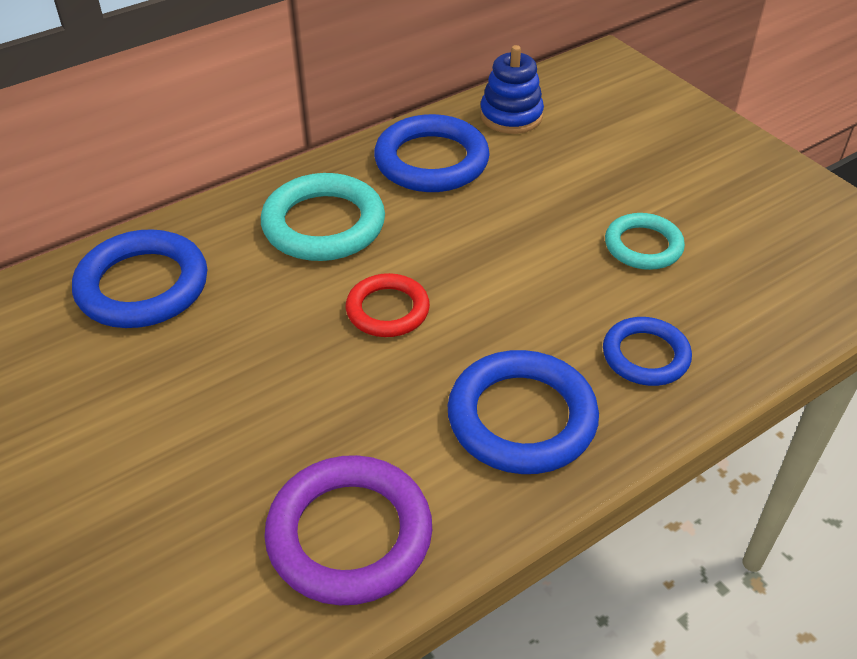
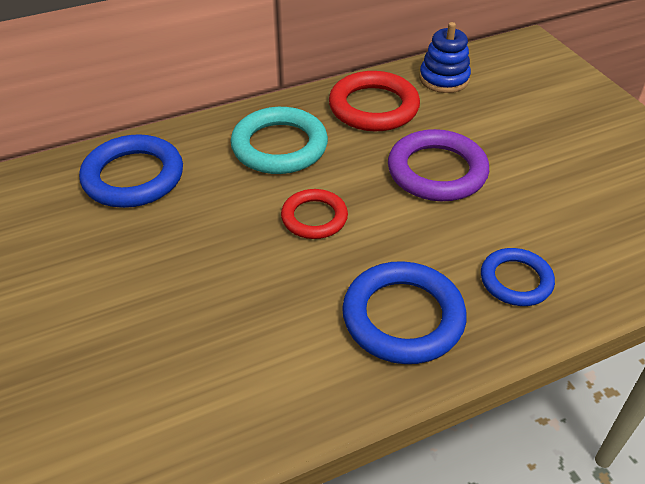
camera: 10 degrees right, 0 degrees up
(349, 535) = (245, 391): purple ring -> purple ring (437, 171)
(431, 161) = (373, 107): blue ring -> red ring
(643, 246) = (531, 192): turquoise ring -> none

